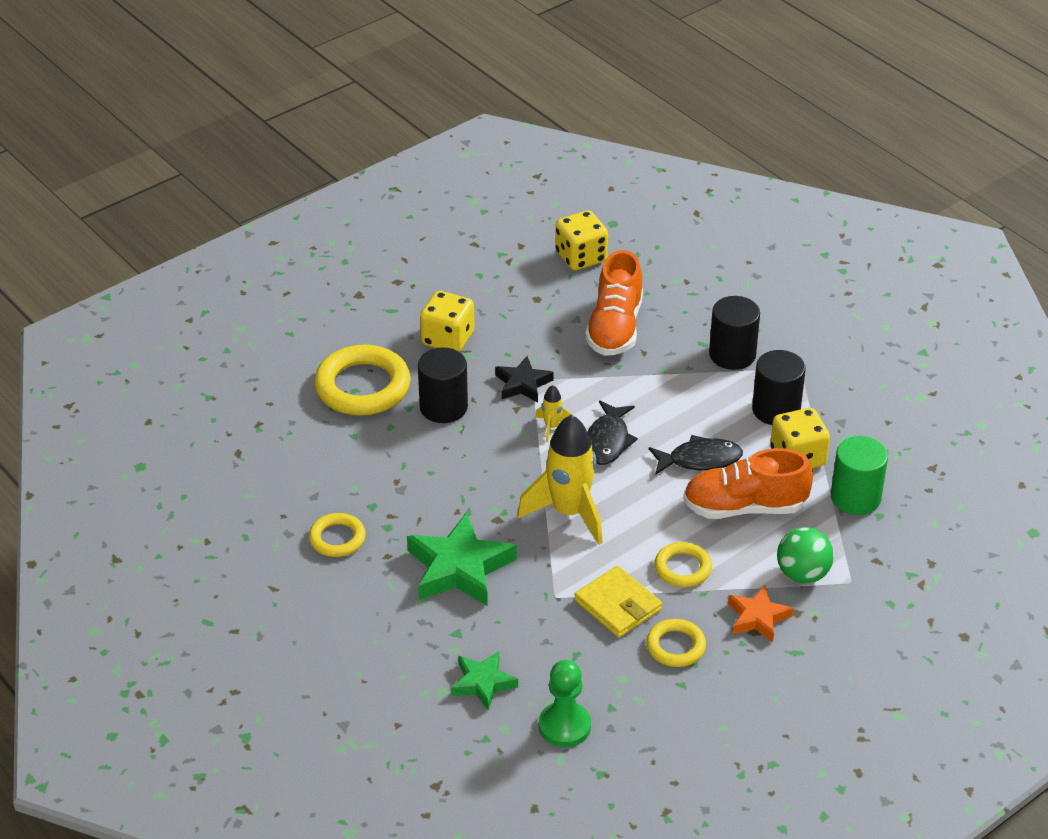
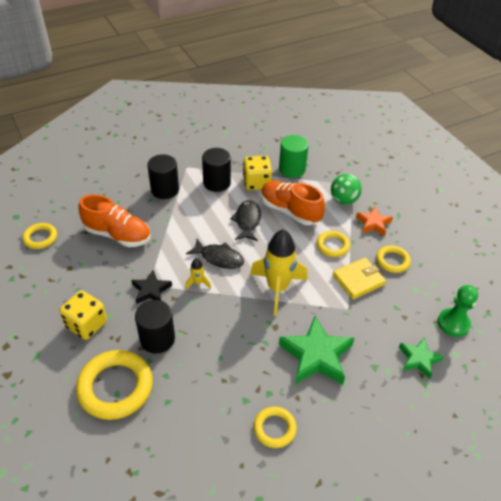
camera: 80 degrees left, 5 degrees up
(581, 257) = (40, 238): yellow dice -> yellow ring
(744, 507) = (290, 211): orange shoe -> orange shoe turned 120 degrees clockwise

